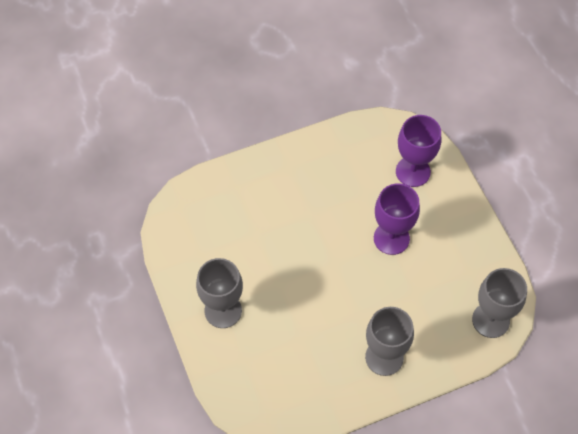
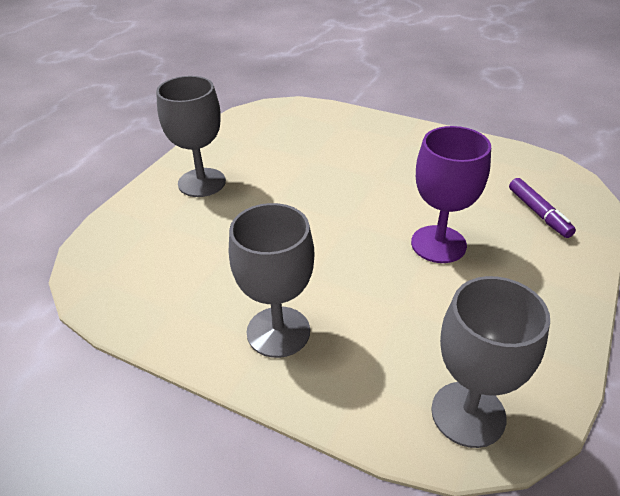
camera: 50 degrees right, 20 degrees down
(413, 171) = (538, 213): purple goblet -> purple marker

